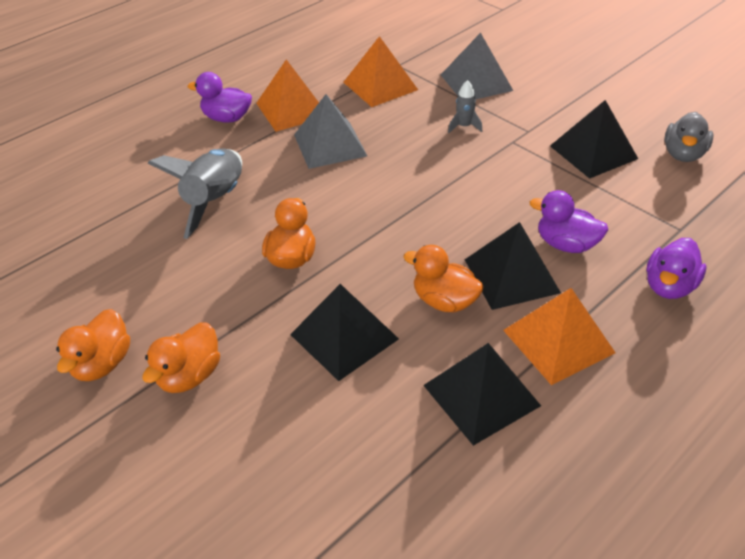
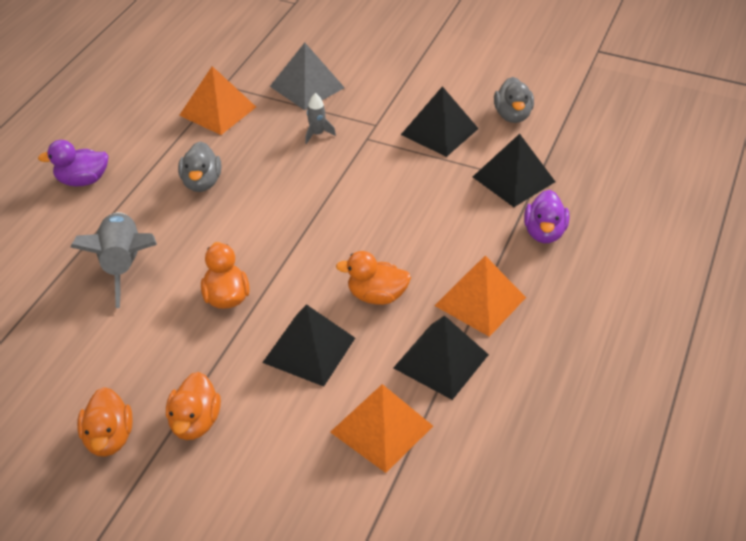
camera: 25 degrees left, 0 degrees up
(292, 109) = (144, 155): orange pyramid -> orange pyramid (382, 429)
(330, 145) = (201, 183): grey pyramid -> grey duck
(511, 276) = (421, 259): black pyramid -> black pyramid (514, 179)
(566, 244) = (452, 220): purple duck -> none

